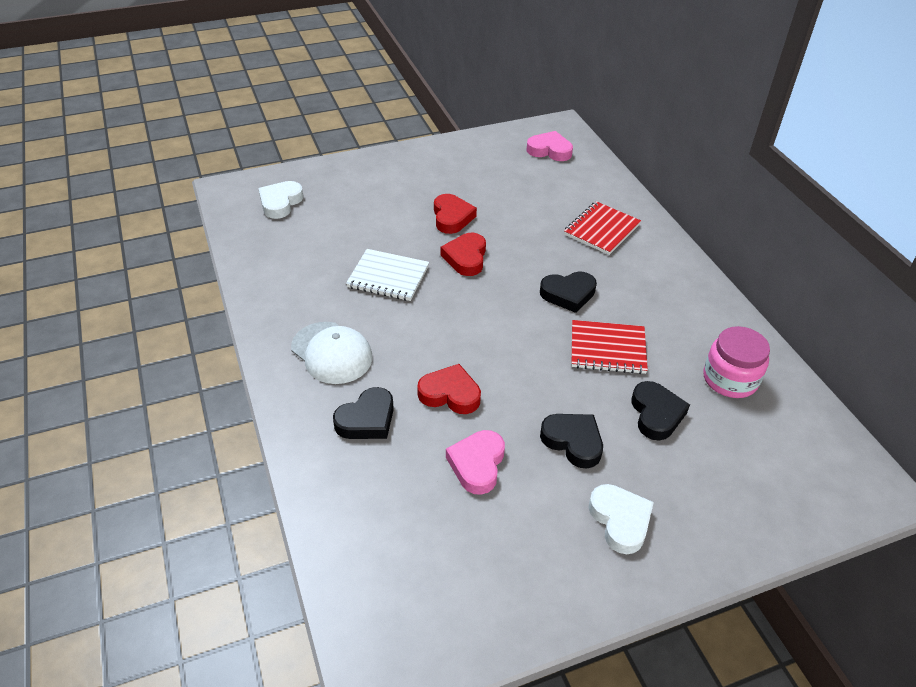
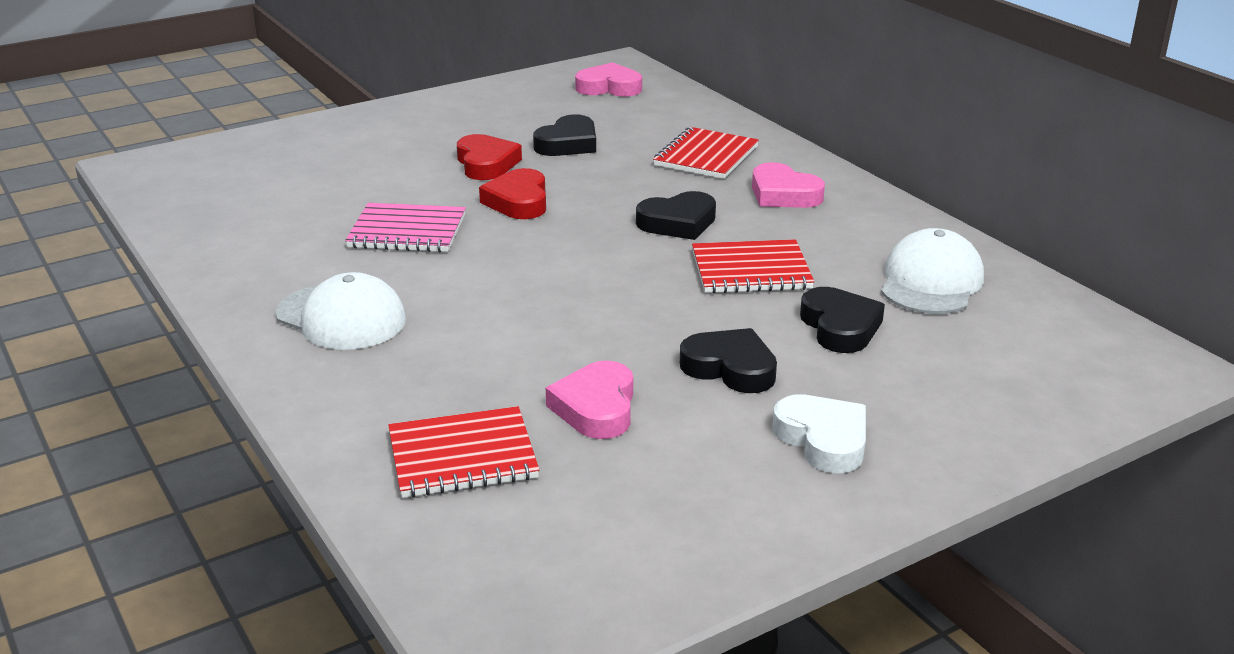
camera: 10 degrees left, 15 degrees down
(280, 203) = (221, 172): white heart -> none
(367, 419) = (414, 380): black heart -> black heart (568, 143)
(384, 494) = (462, 456): none -> red notebook
(388, 277) = (407, 231): white notebook -> pink notebook
(450, 394) = (534, 340): red heart -> none
(647, 276) = (783, 194): none -> pink heart
(730, 379) = (931, 282): pink jar -> white cap

